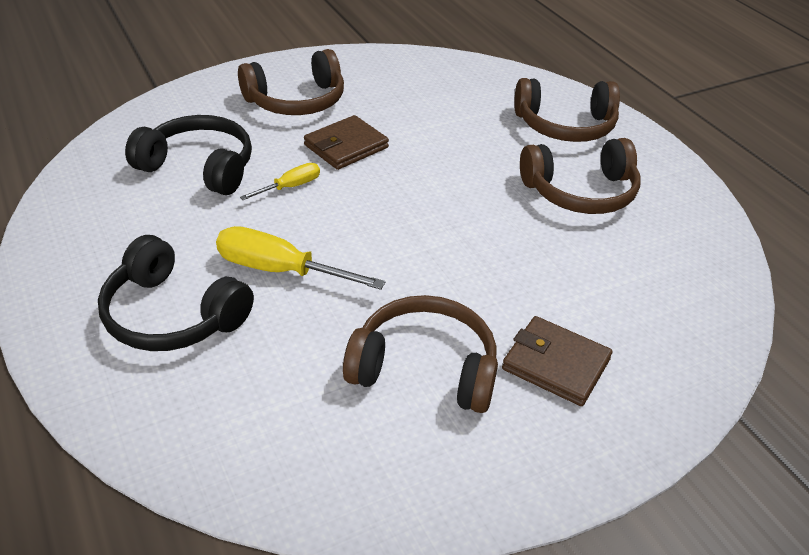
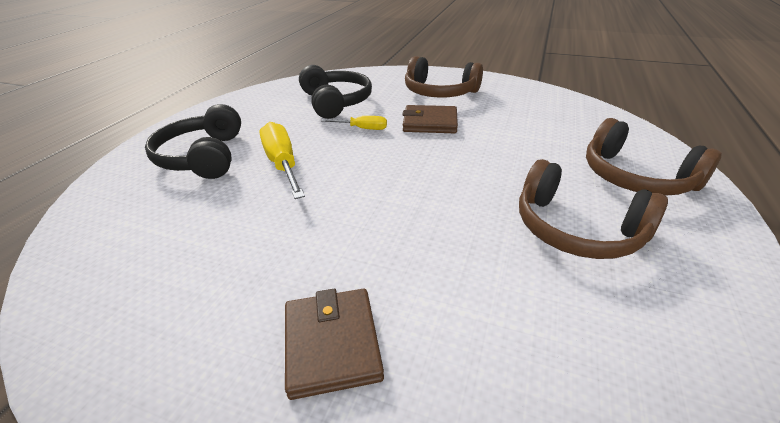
camera: 50 degrees right, 5 degrees down
(425, 368) = (248, 269): brown headphones -> none

